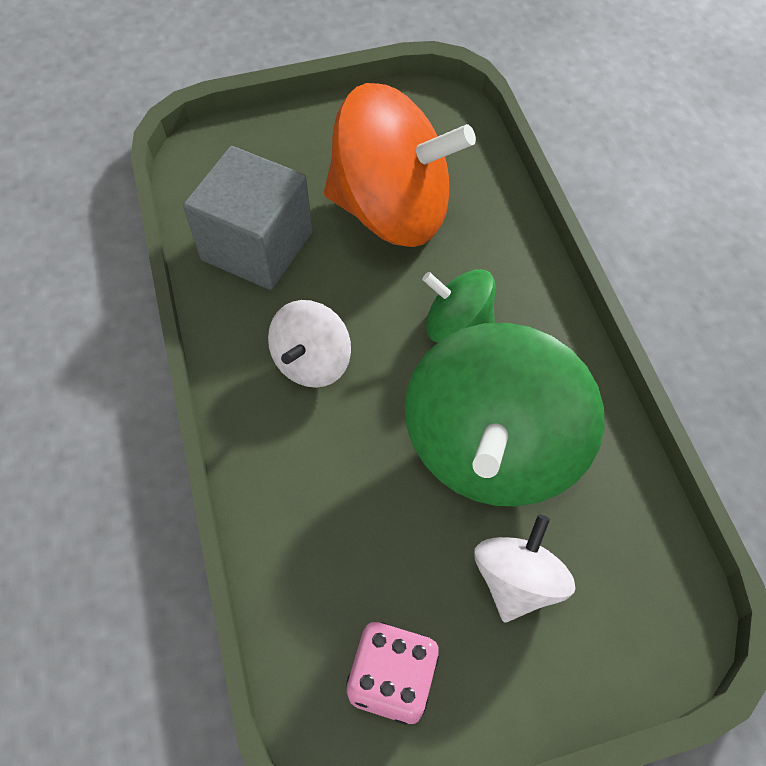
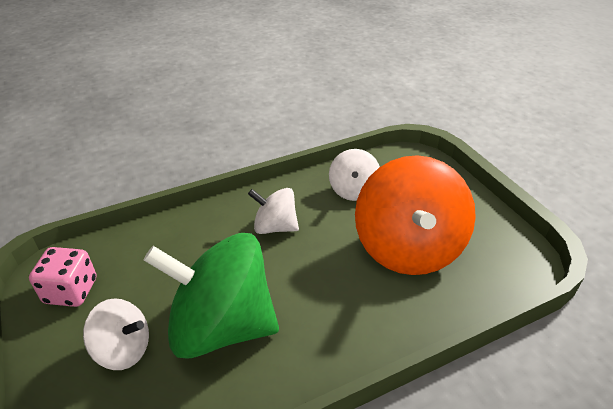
camera: 80 degrees right, 20 degrees down
(257, 246) = (353, 190): grey cube -> white spinning top
(457, 325) = (319, 295): green spinning top -> none

